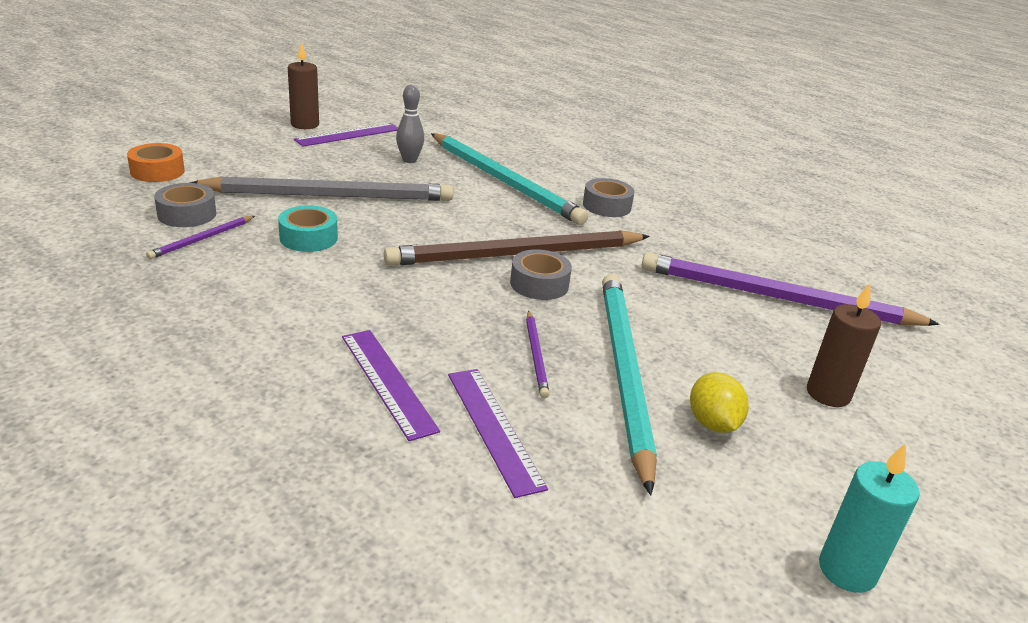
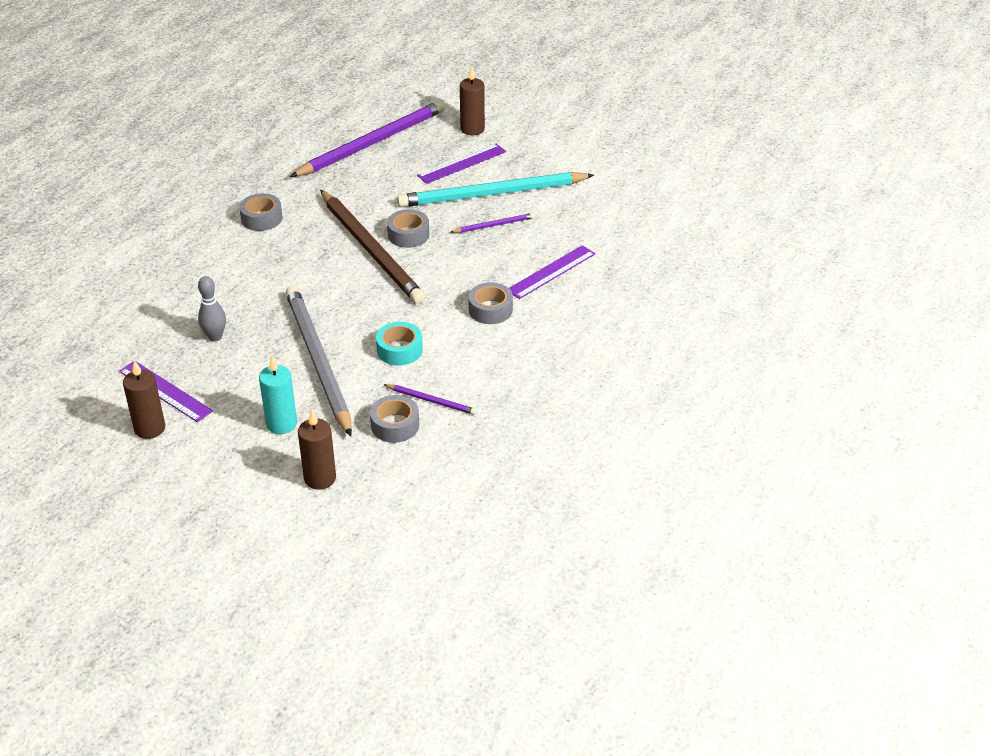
camera: 100 degrees left, 10 degrees up
(157, 171) = (320, 478): orange tape -> brown candle
(336, 310) = (490, 310): none -> grey tape
(494, 428) = (568, 230): purple ruler -> purple ruler (462, 163)
(504, 181) = (238, 275): turquoise pencil -> none
(712, 423) = (521, 164): yellow lemon -> none
(776, 297) = (372, 143): purple pencil -> purple pencil turned 135 degrees counterclockwise
(847, 570) = (600, 131): turquoise candle -> turquoise candle (281, 424)

